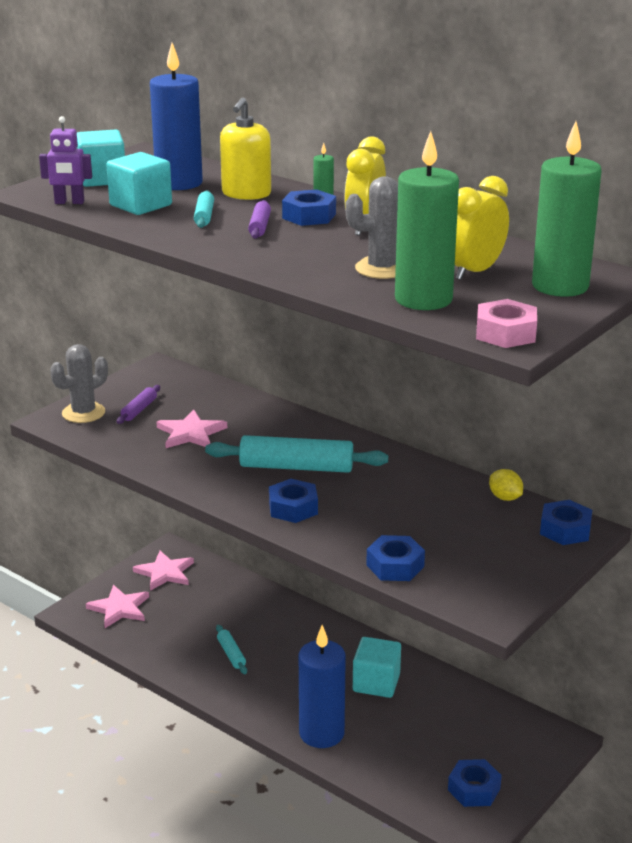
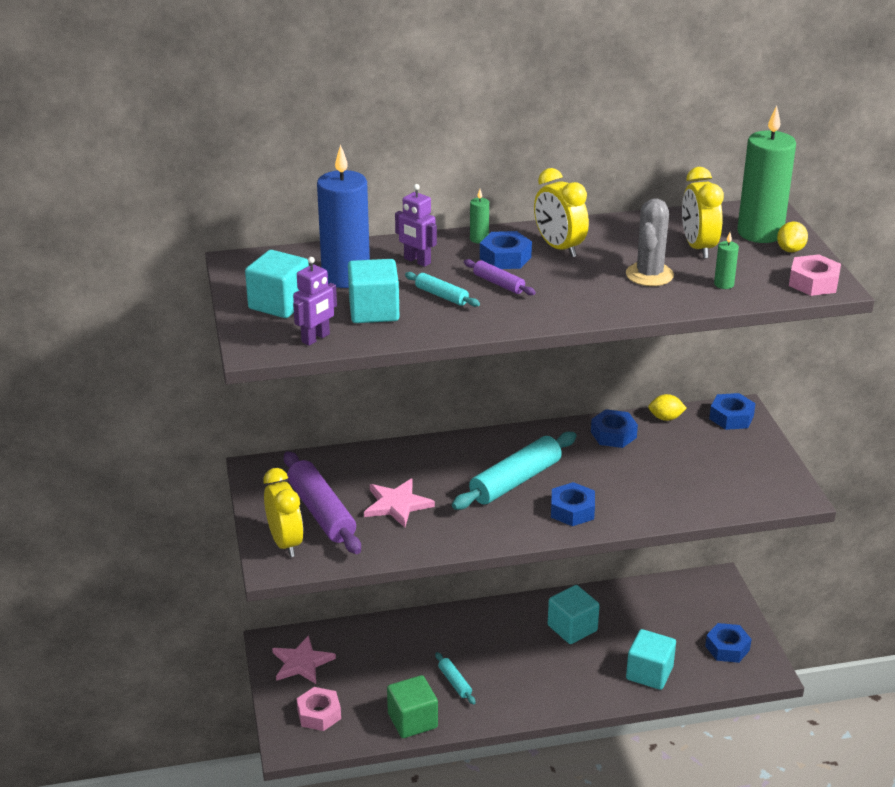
camera: 50 degrees left, 5 degrees up
(83, 413) = (285, 543): grey cactus -> yellow clock
(119, 608) = (319, 714): pink star -> pink nut
(139, 410) = (321, 512): purple rolling pin -> purple rolling pin, size x2.04
(163, 655) = (412, 721): none -> green cube
(231, 654) = (455, 682): turquoise rolling pin -> turquoise rolling pin turned 45 degrees clockwise
(246, 194) = (417, 261): yellow soap dispenser -> purple robot
(321, 733) = (598, 686): blue candle -> none
(376, 756) = (649, 673): none -> turquoise cube
(395, 566) = (699, 505): blue nut -> blue nut (613, 435)
(423, 299) = (724, 284): green candle -> green candle, size x0.41
(553, 307) = (790, 250): none -> yellow lemon

